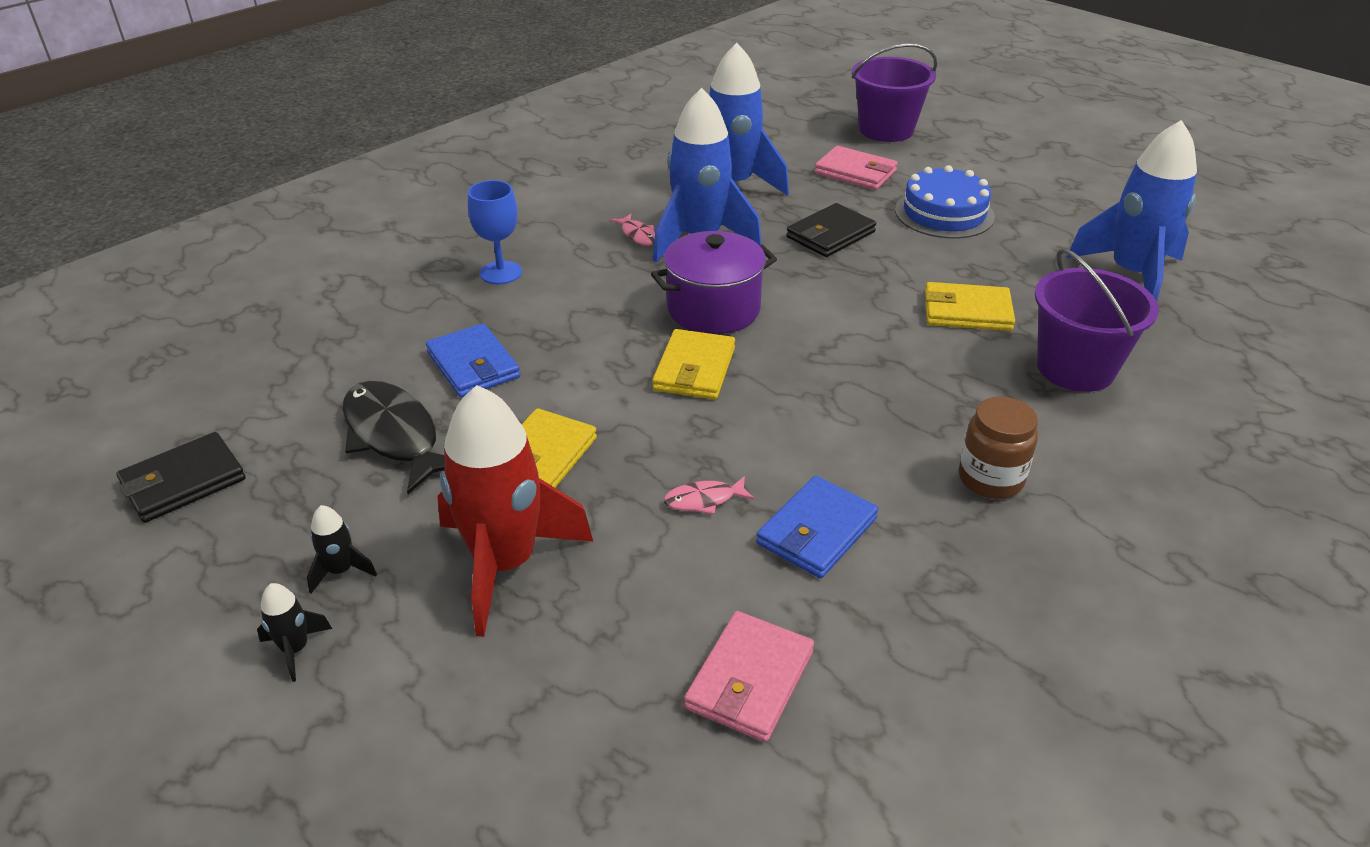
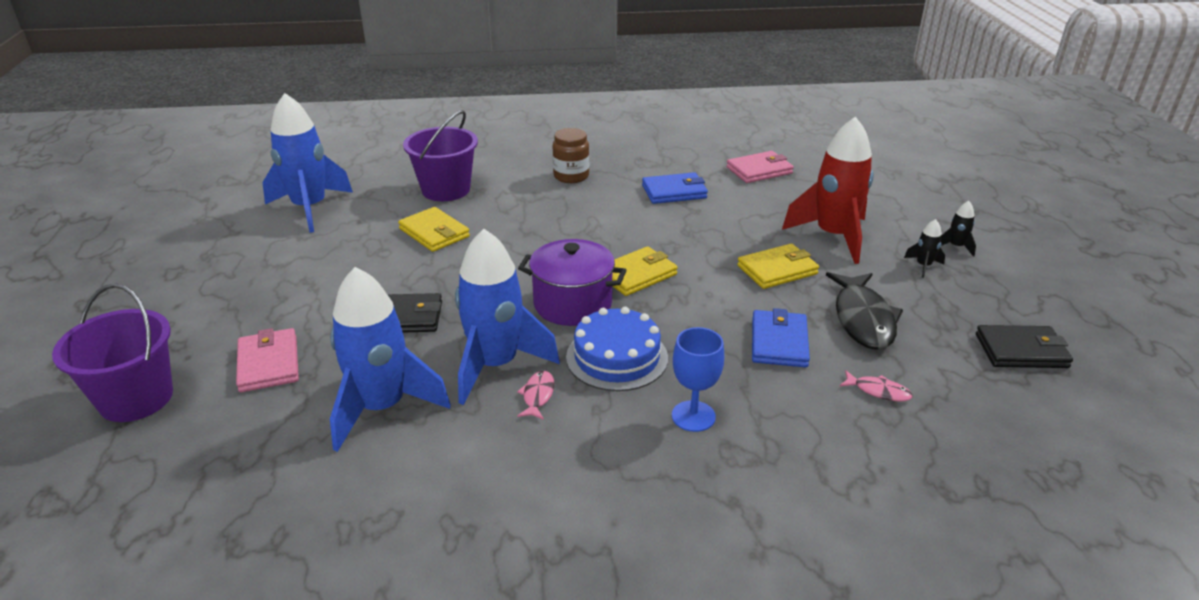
camera: 140 degrees left, 5 degrees down
(704, 500) = (710, 220): pink fish -> pink fish (878, 391)
(944, 213) = (301, 293): blue cake -> blue cake (617, 357)

